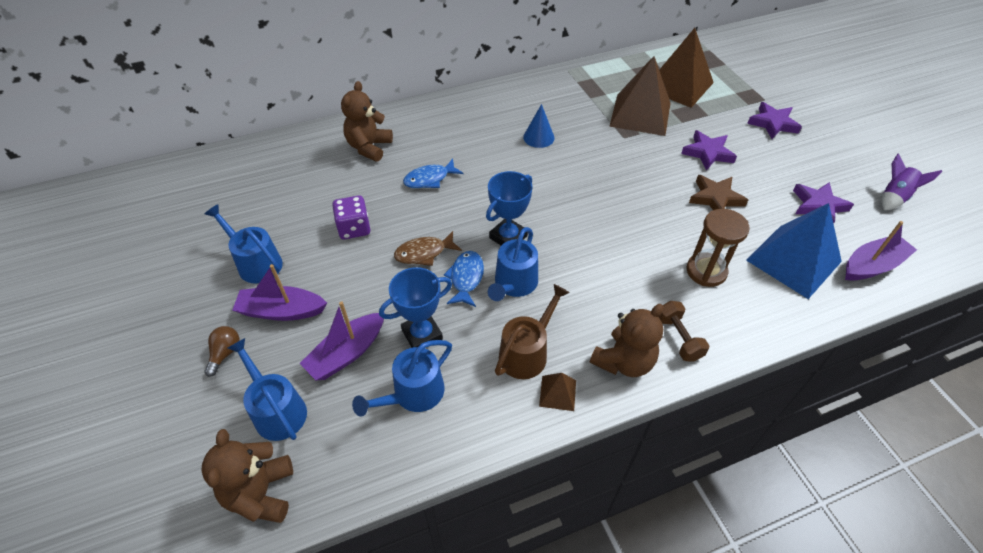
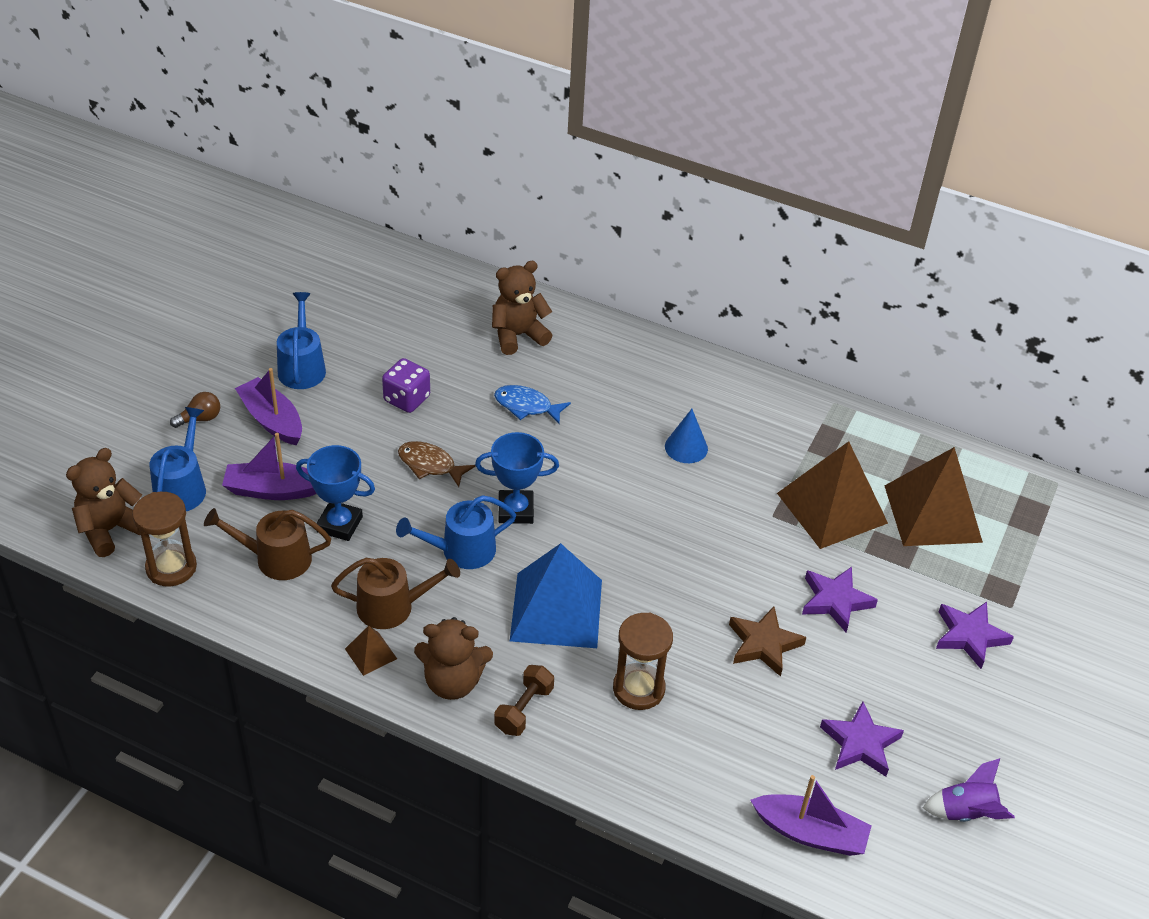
camera: 45 degrees right, 5 degrees down
(348, 472) = (171, 567): none -> brown hourglass
(413, 394) = (276, 559): blue watering can -> brown watering can
(466, 278) = (432, 513): blue fish -> none
(793, 261) = (738, 757): blue pyramid -> blue pyramid (556, 610)

